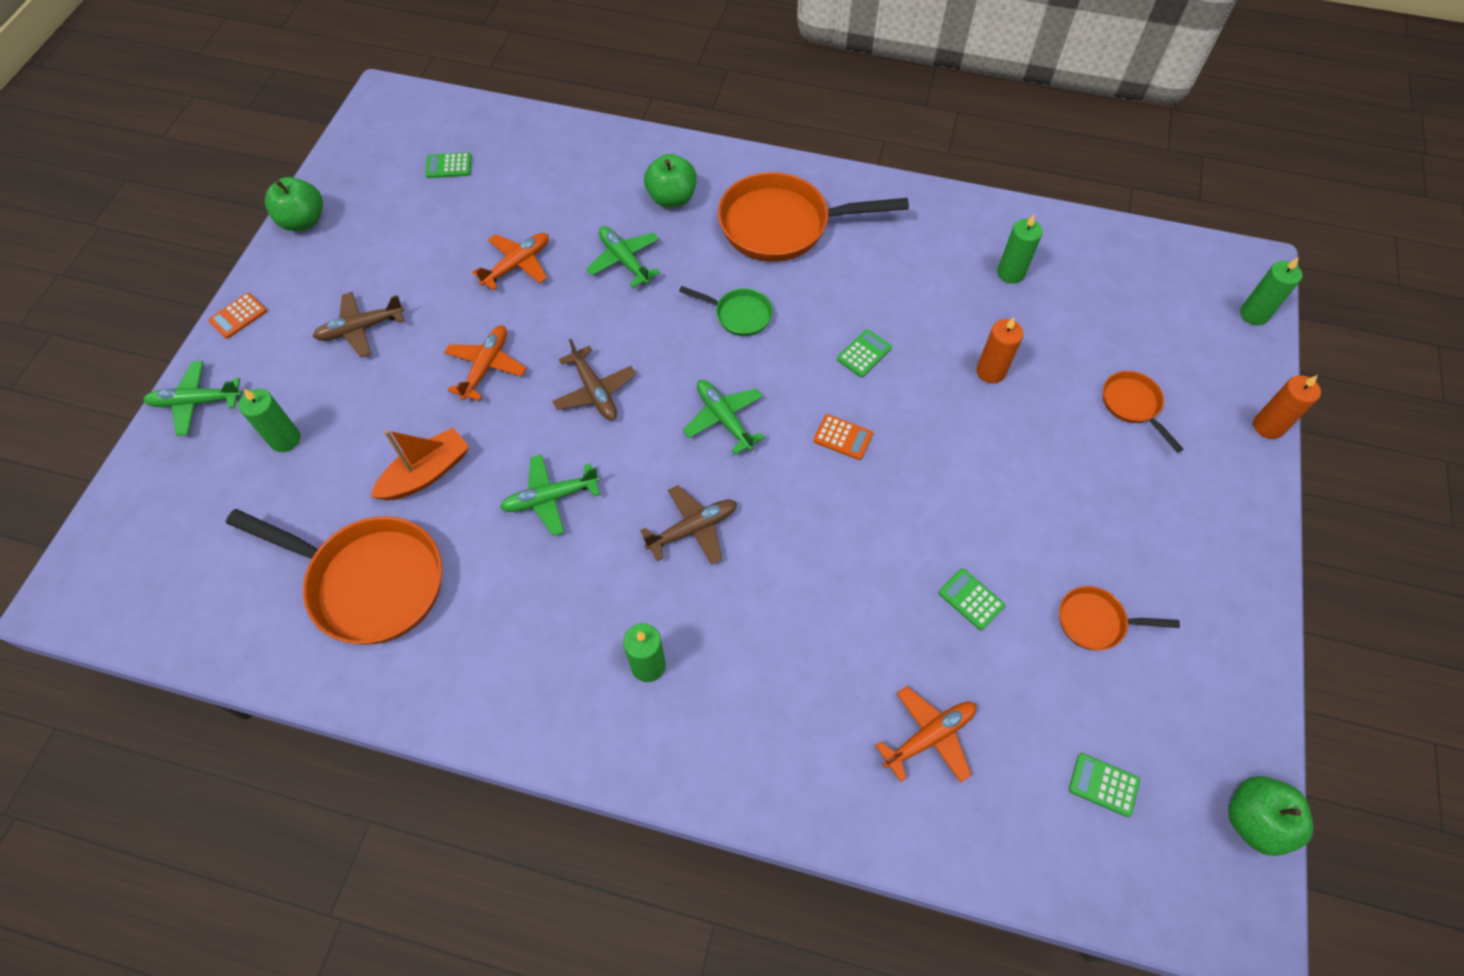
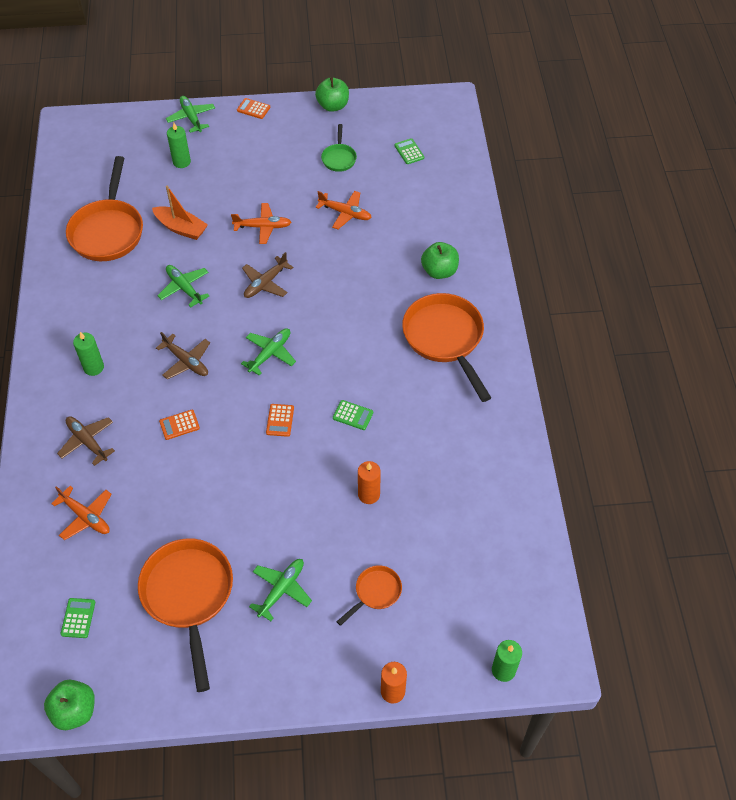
camera: 70 degrees right, 5 degrees down
(361, 329) = (266, 162): brown plane -> brown plane (87, 441)
(624, 260) = (373, 264): green plane -> green plane (281, 589)
(739, 315) = (355, 337): green pan -> green pan (339, 158)
(805, 566) = (179, 425): none -> orange calculator
(971, 599) = (183, 520): green calculator -> none
(1010, 273) = (467, 489): green candle -> none
(1096, 622) = (189, 596): orange pan -> orange pan, size x2.04

